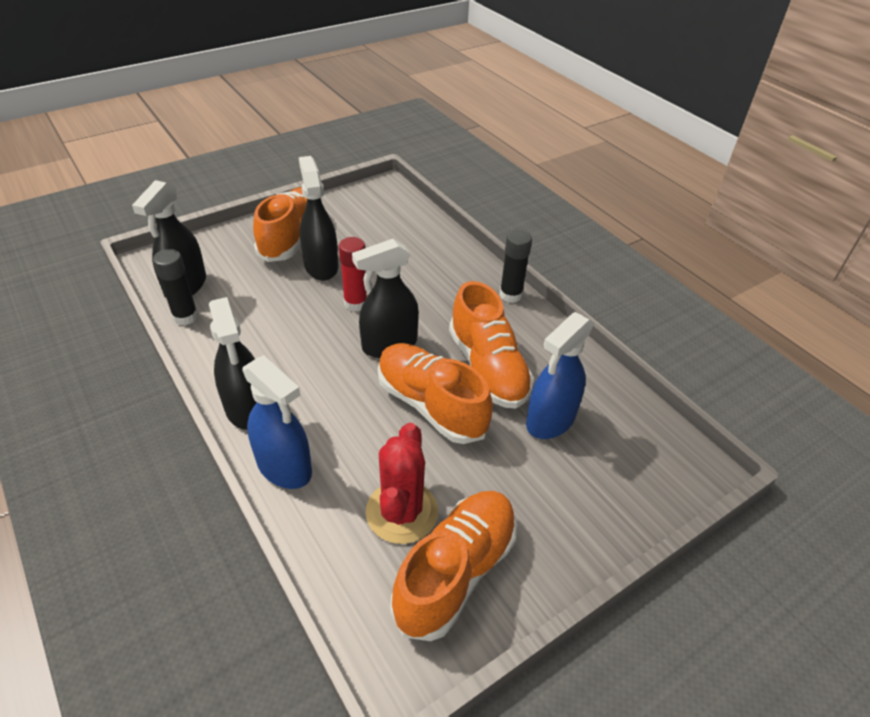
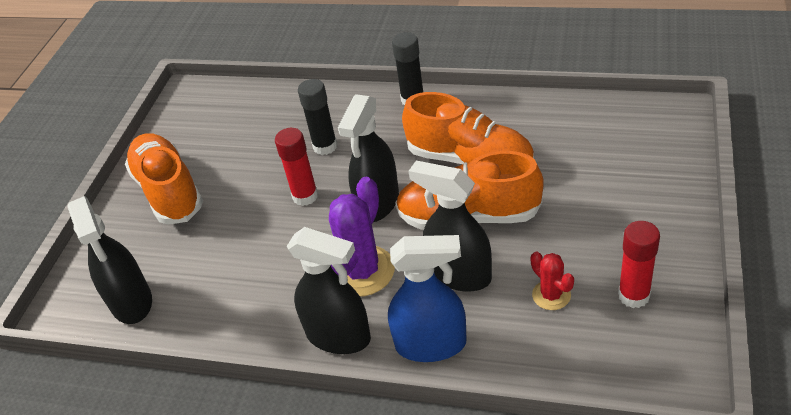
camera: 35 degrees left, 0 degrees up
(185, 317) = (173, 322): black glue stick -> black glue stick (325, 146)
(317, 380) = (362, 271): none -> purple cactus
(321, 266) = (231, 192): black spray bottle -> black spray bottle (459, 274)
(402, 512) = (551, 295): red cactus -> red cactus, size x0.54
(456, 572) = (633, 296): orange shoe -> red glue stick
(550, 420) = (557, 158): blue spray bottle -> none

